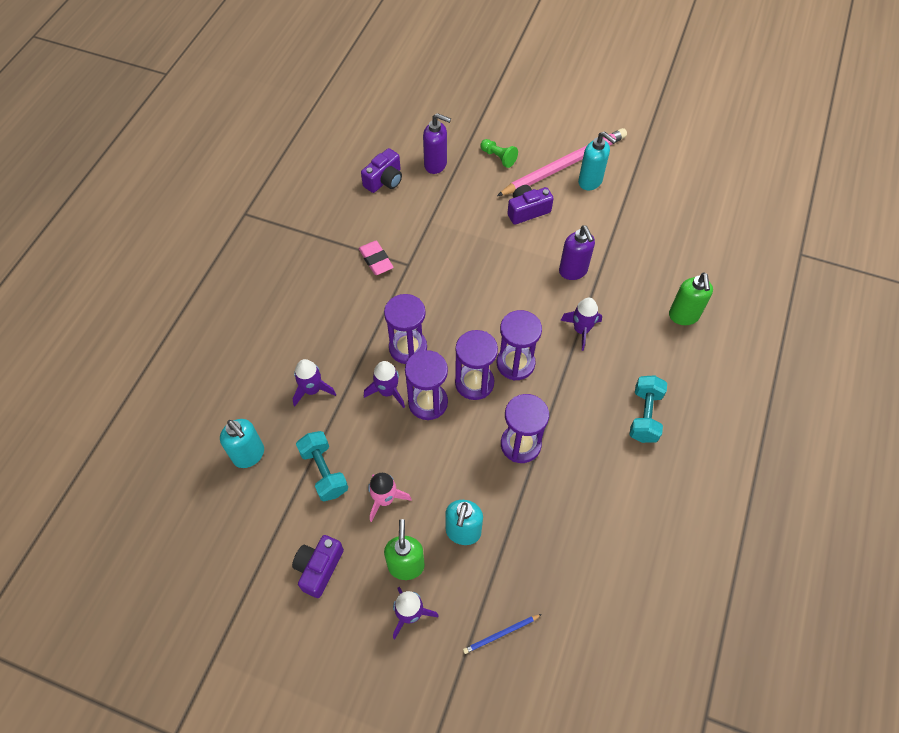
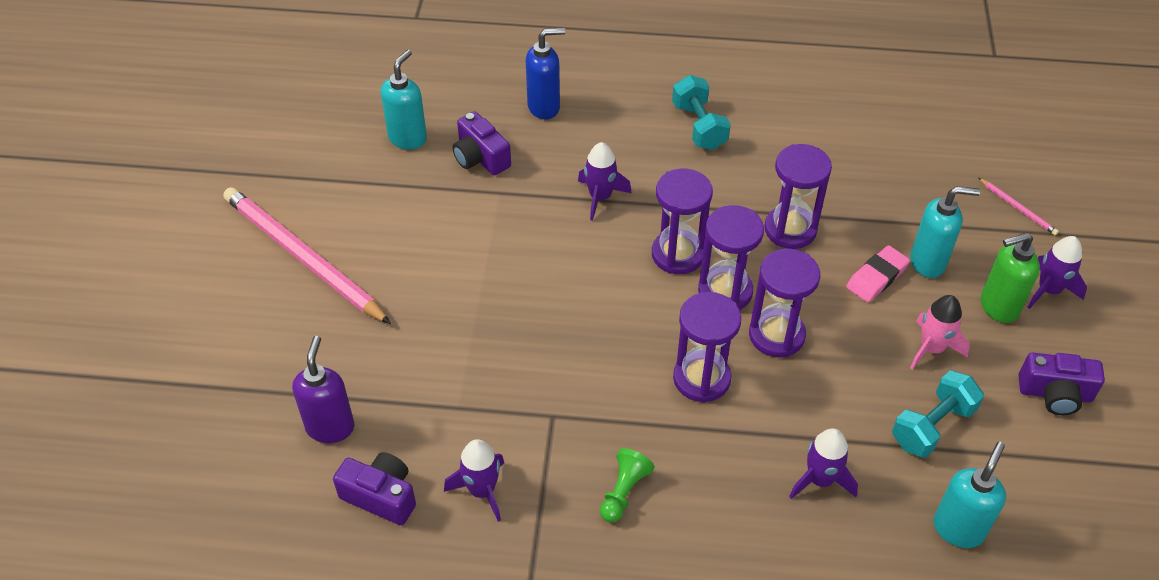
camera: 105 degrees left, 10 degrees down
(376, 260) = (557, 462): pink eraser -> pink eraser (876, 277)
(387, 391) = (781, 385): purple rocket -> purple rocket (482, 491)
(498, 157) = (300, 343): green pawn -> green pawn (624, 491)
(501, 634) = (1018, 208): blue pencil -> pink pencil
(527, 211) = (407, 287): purple camera -> purple camera (480, 158)
(573, 271) = (506, 219): purple soap dispenser -> none
(590, 182) = (333, 223): turquoise soap dispenser -> turquoise soap dispenser (408, 138)
(645, 415) = (699, 126): turquoise dumbbell -> turquoise dumbbell turned 75 degrees clockwise
(683, 316) = (544, 107): green soap dispenser -> blue soap dispenser

